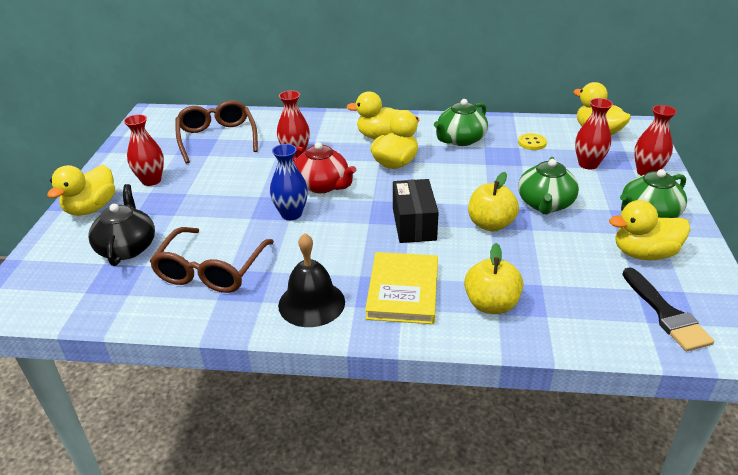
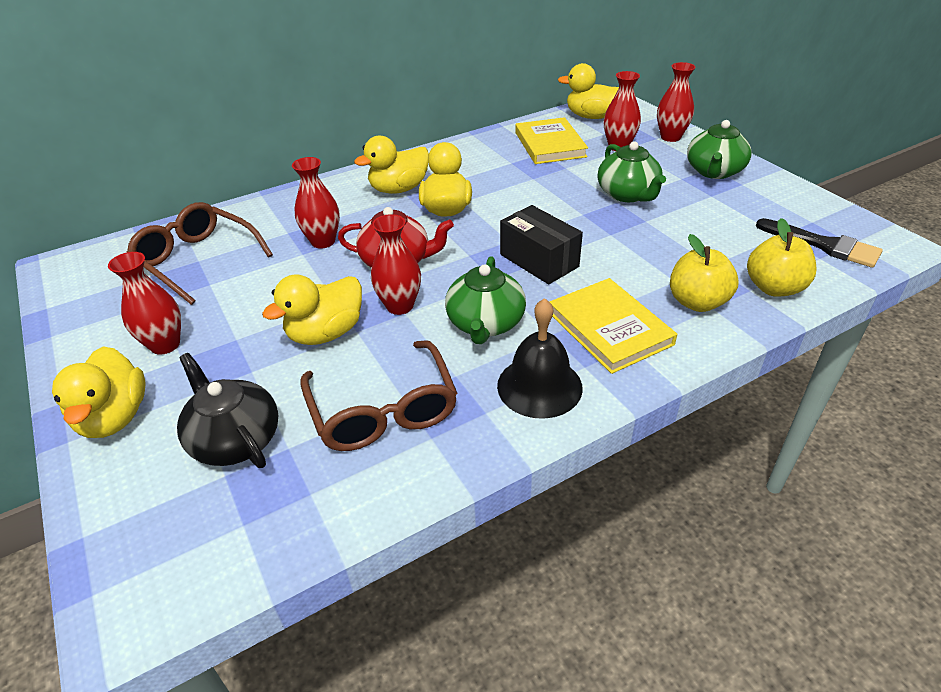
camera: 35 degrees left, 5 degrees up
(291, 214) = (400, 306): blue vase -> red vase
(460, 139) = (481, 164): green teapot -> green teapot (485, 323)
(490, 224) = (606, 231): yellow apple -> yellow apple (774, 288)
(532, 143) = (549, 144): yellow button -> yellow book
(643, 253) = (750, 204): yellow duck -> yellow duck (326, 333)

